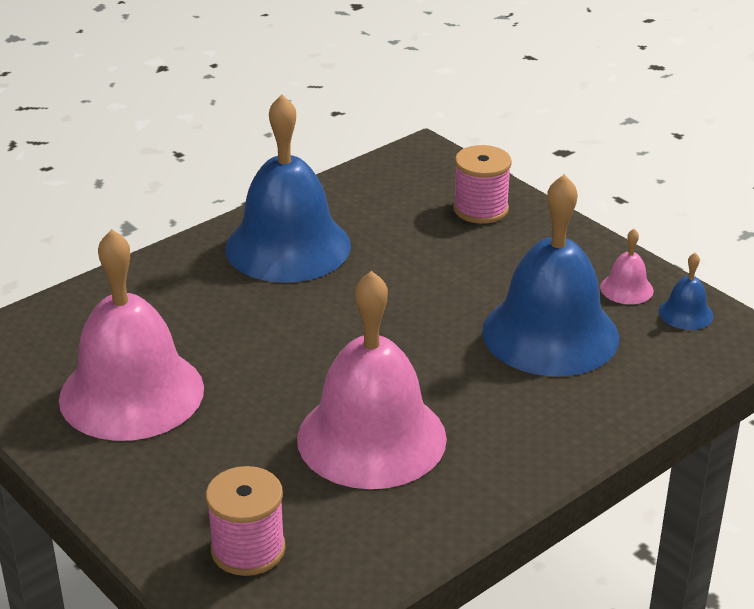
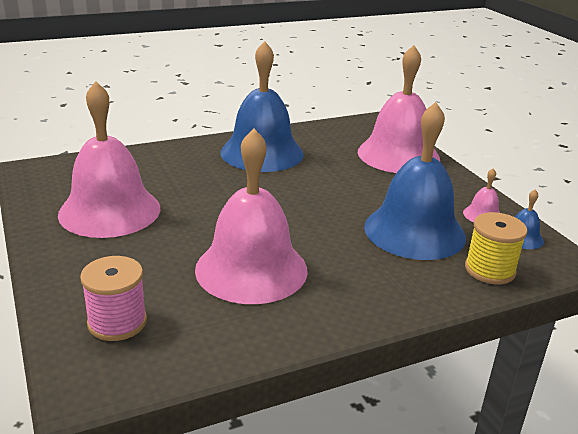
camera: 15 degrees right, 5 degrees down
(480, 209) = (398, 155): pink spool -> pink bell
(661, 370) = (490, 270): none -> yellow spool

